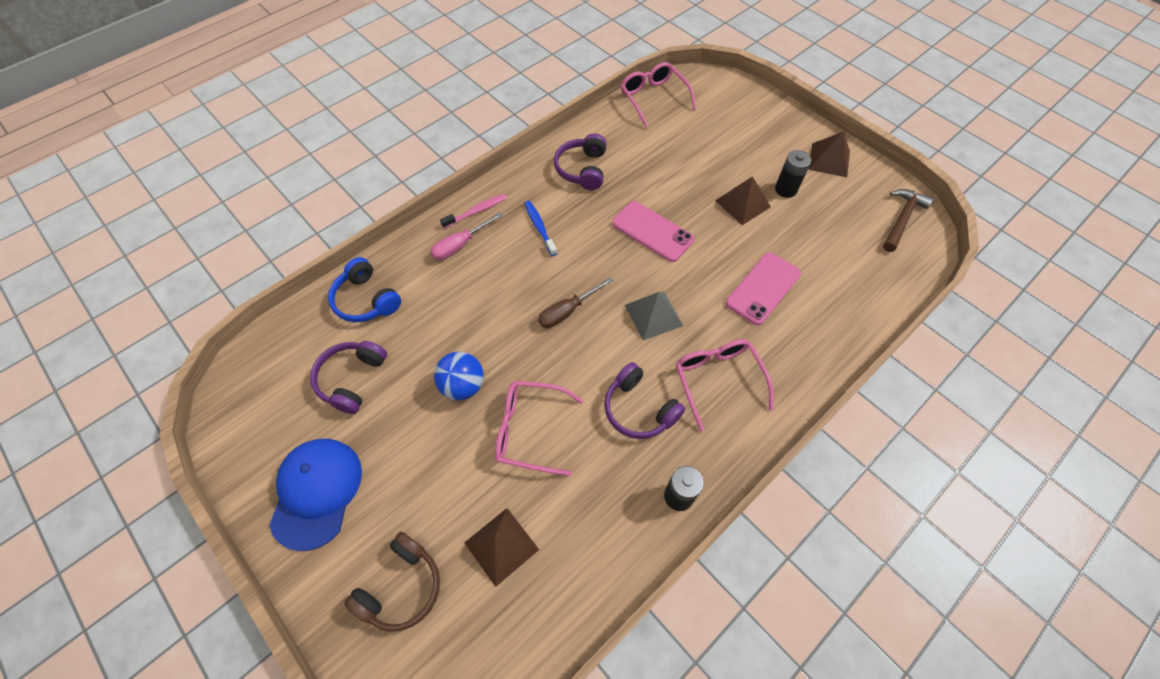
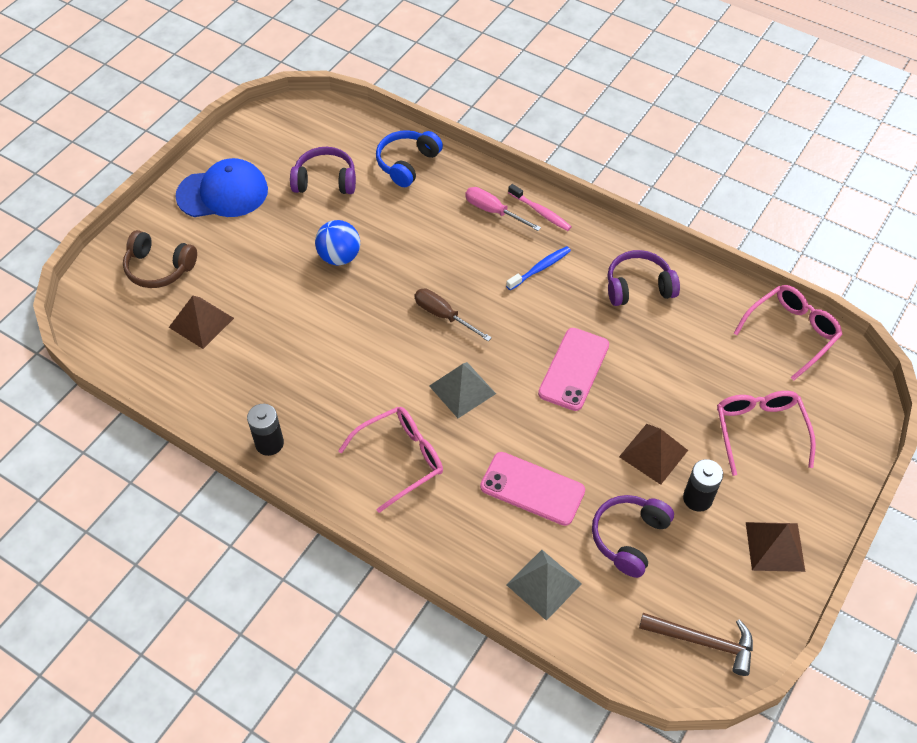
camera: 75 degrees right, 5 degrees down
(529, 430) = (308, 316): pink glasses -> pink glasses (759, 430)
(639, 409) = (350, 396): purple headphones -> purple headphones (629, 537)
(851, 302) = (543, 584): none -> grey pyramid

